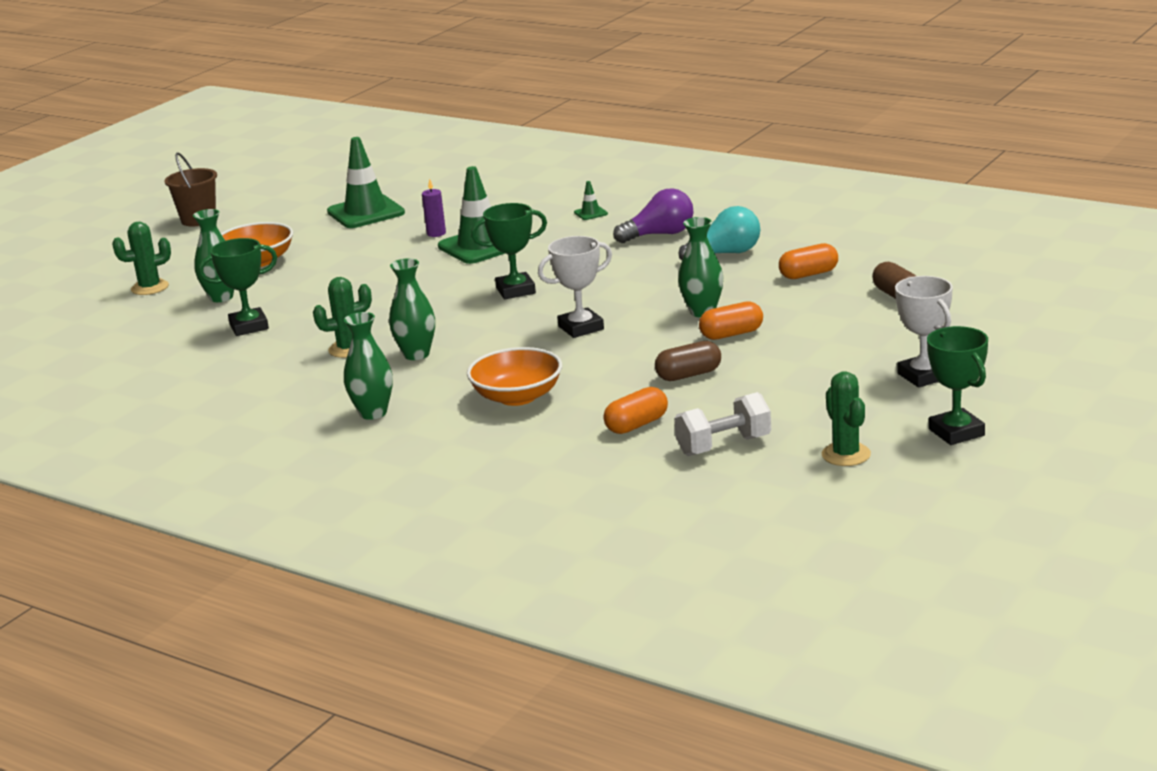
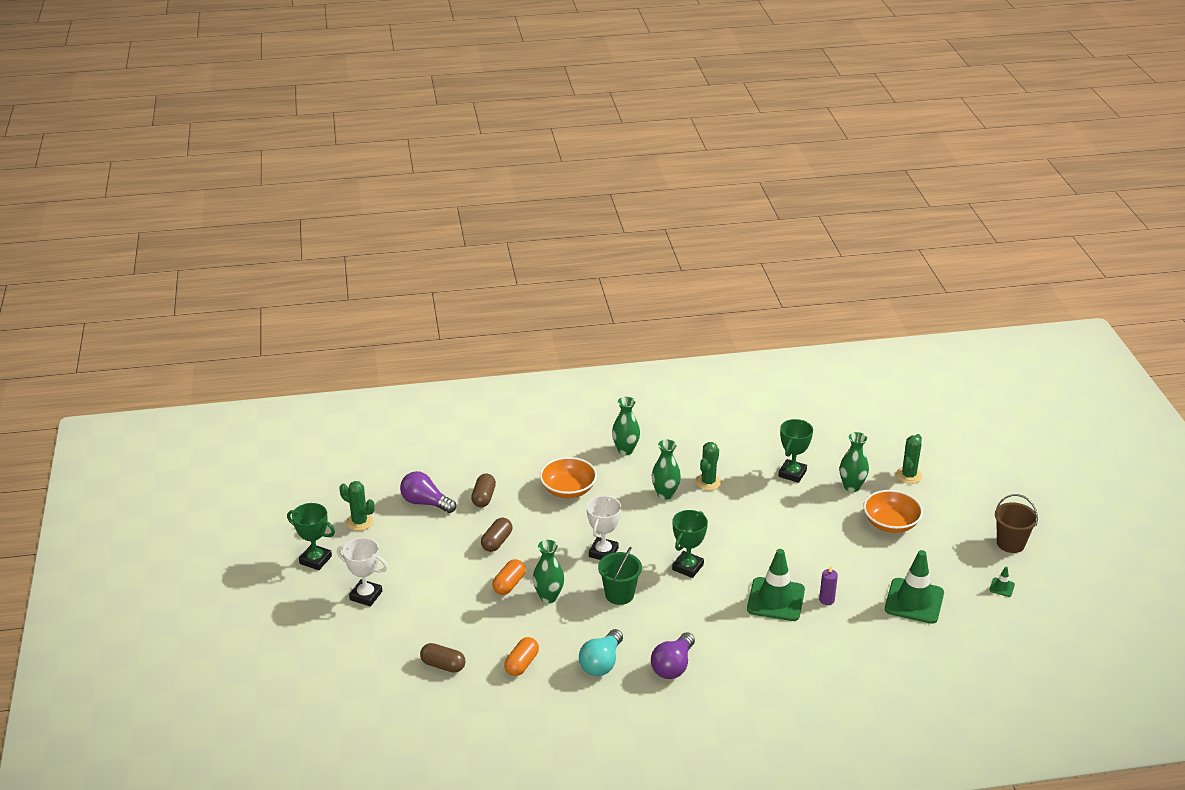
camera: 135 degrees right, 10 degrees up
(590, 213) = (756, 671): green traffic cone -> green traffic cone (1002, 587)
(624, 292) = (619, 594): none -> green bucket
(637, 425) = (483, 497): orange capsule -> brown capsule
(724, 446) = (425, 503): white dumbbell -> purple light bulb

